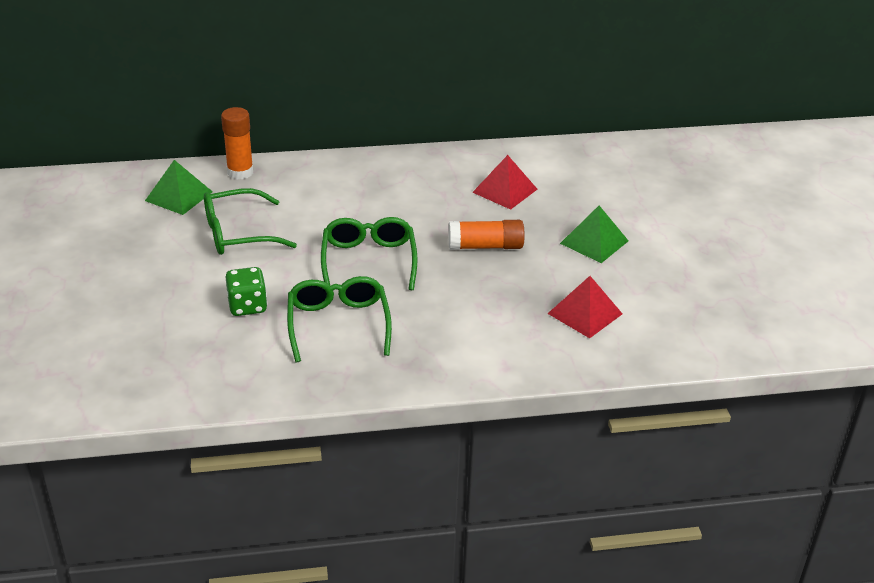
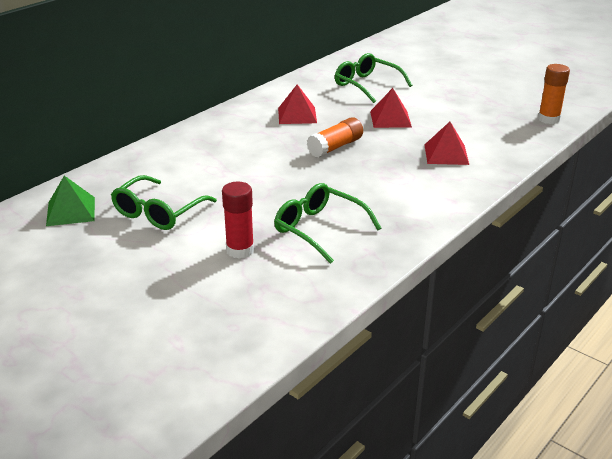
camera: 40 degrees left, 5 degrees down
(240, 172) = (97, 177): orange glue stick -> orange glue stick (548, 119)
(247, 306) = (240, 250): green dice -> red glue stick
(369, 261) = (277, 186): green glasses -> green glasses (366, 85)
(594, 242) = (390, 119): green pyramid -> red pyramid

